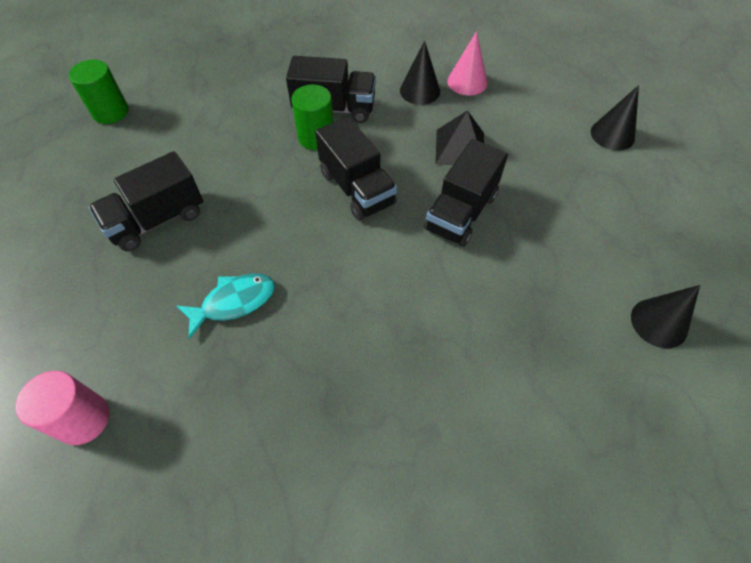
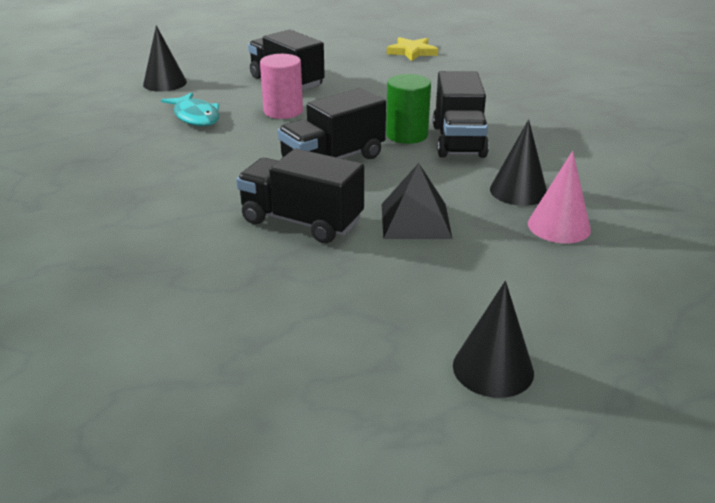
camera: 85 degrees right, 25 degrees down
(83, 419) = (109, 83): pink cylinder -> pink cylinder (283, 111)
(110, 112) = (412, 52): green cylinder -> yellow star
(659, 323) = (100, 374): black cone -> black cone (165, 83)

